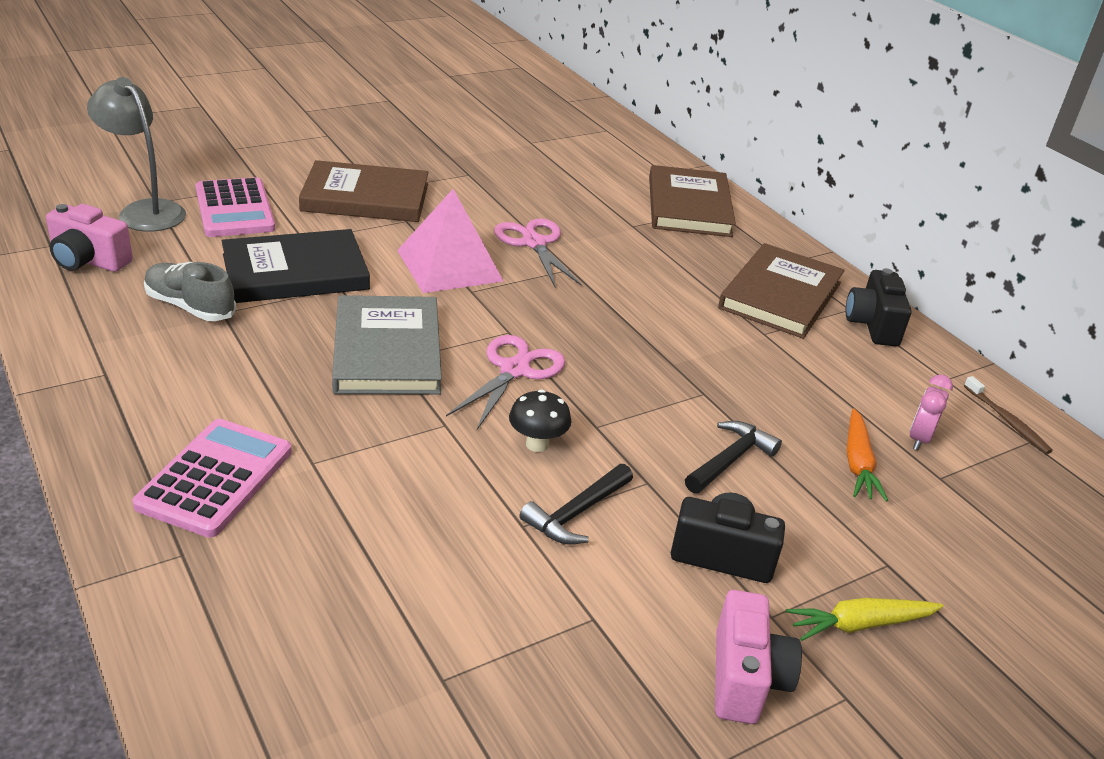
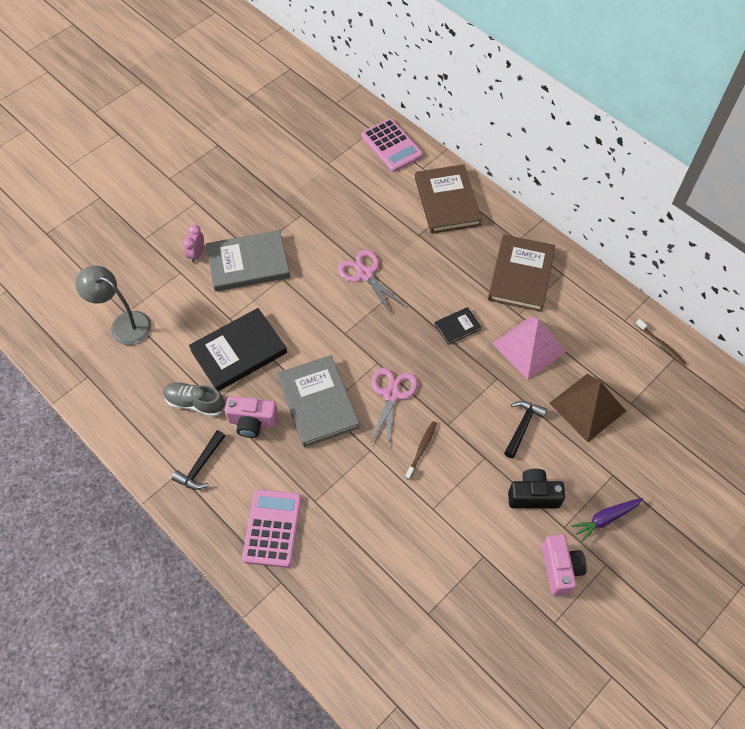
camera: 10 degrees left, 25 degrees up
(88, 261) = (117, 383): pink camera -> pink camera (252, 422)
(235, 209) = (176, 303): pink calculator -> pink calculator (391, 146)
(365, 198) = (248, 263): brown book -> grey book
(449, 265) = (323, 314): pink pyramid -> pink pyramid (529, 347)
(537, 444) = (422, 449): black mushroom -> brown toothbrush
(576, 513) = (456, 491): black hammer -> black hammer (201, 465)
(657, 324) = (457, 326): none -> black book
(858, 463) = (587, 407): orange carrot -> brown pyramid
(860, 625) = (605, 519): yellow carrot -> purple carrot
(872, 325) = (578, 285): black camera -> none
(919, 439) = (616, 376): pink clock -> pink clock (197, 254)

